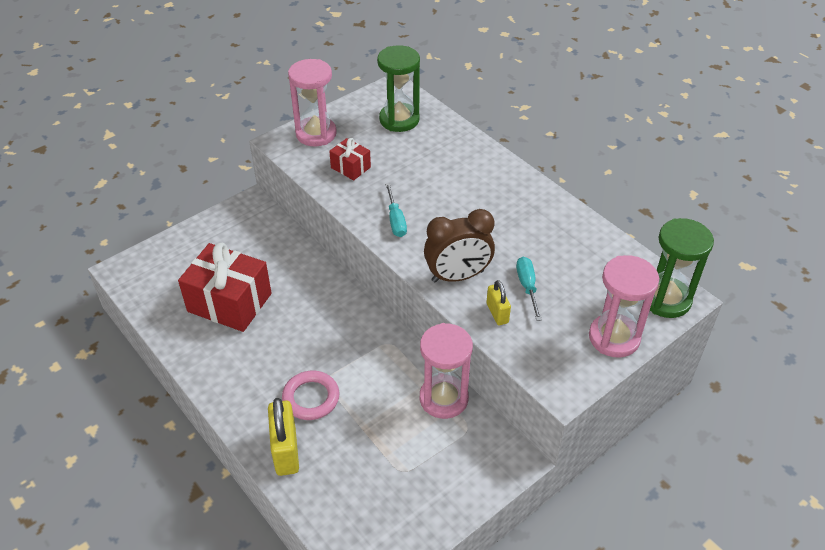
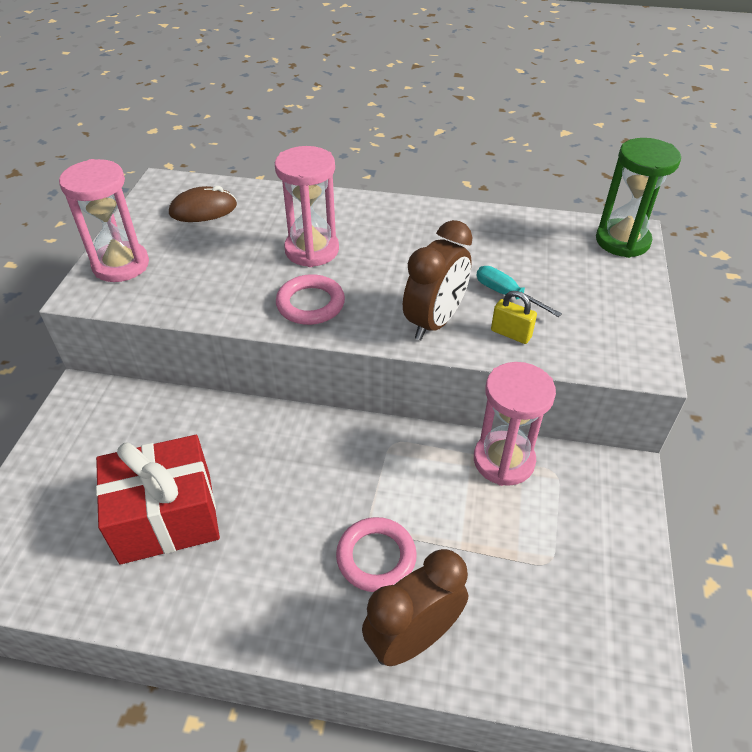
camera: 40 degrees left, 0 degrees up
(286, 451) = (413, 638): yellow padlock -> brown clock
(350, 167) = (201, 278): red gift -> none
(396, 220) = (310, 304): turquoise screwdriver -> pink ring
(399, 120) = (203, 209): green hourglass -> brown mouse
(614, 338) = (626, 295): pink hourglass -> pink hourglass (312, 250)

